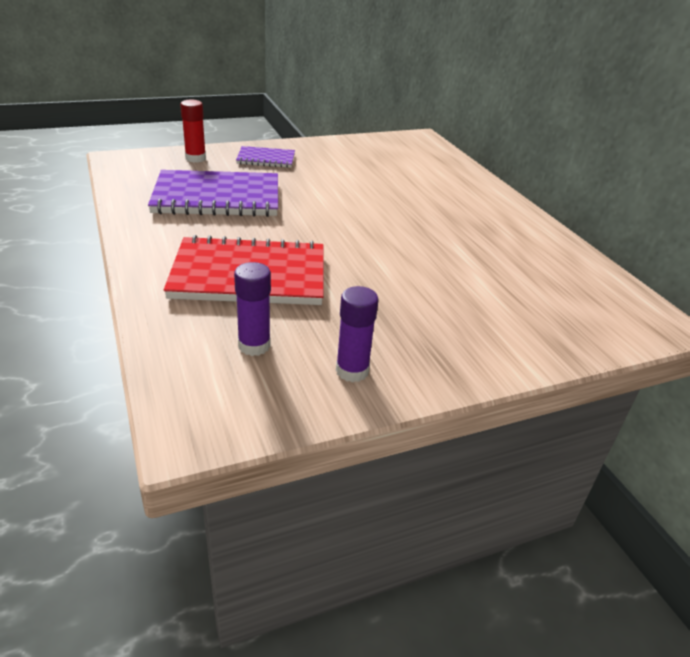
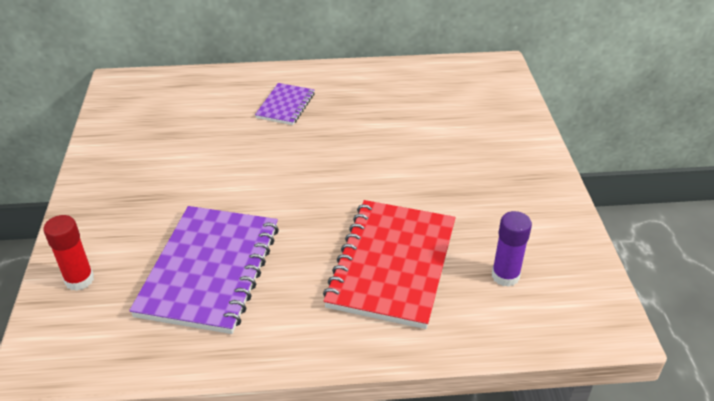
camera: 70 degrees left, 5 degrees up
(266, 159) = (117, 214): purple notebook -> purple notebook (285, 105)
(352, 371) = (541, 225): purple glue stick -> none

